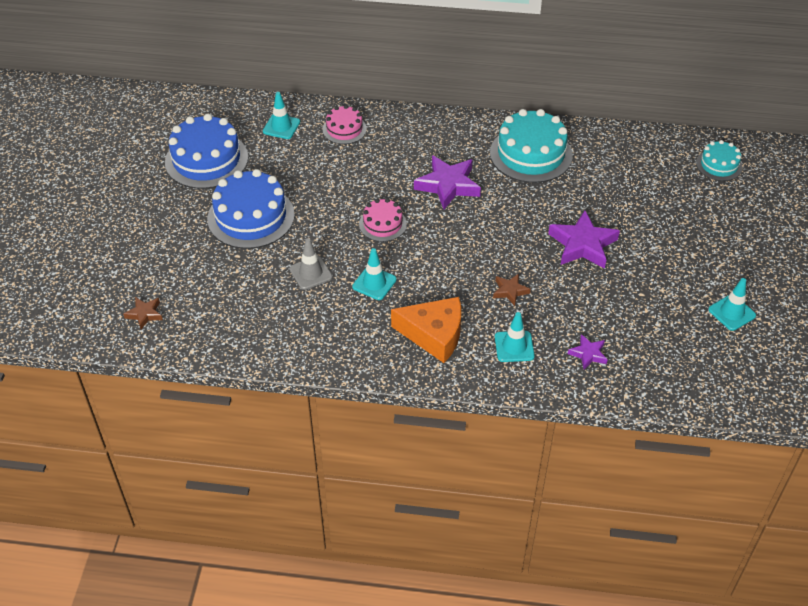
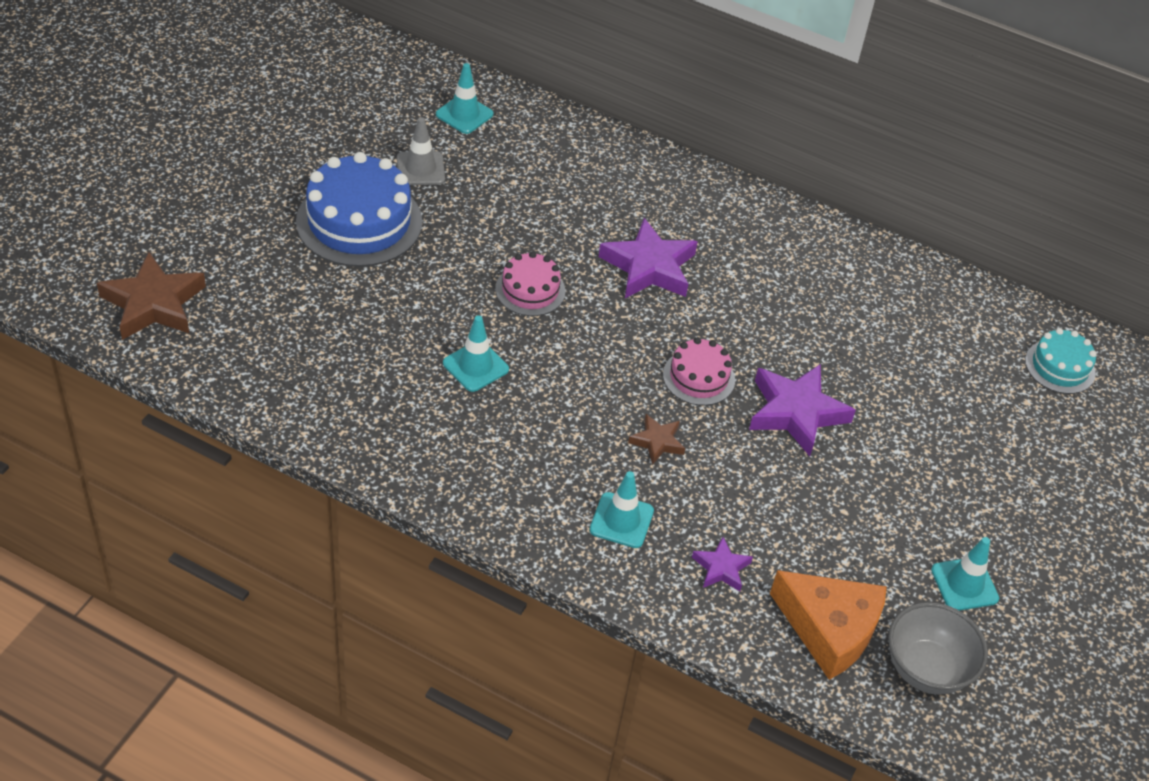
camera: 15 degrees right, 0 degrees up
(145, 314) = (153, 304): brown star -> brown star, size x1.91
(206, 160) = (342, 127): blue cake -> none
(311, 273) = (398, 323): grey traffic cone -> grey traffic cone (420, 169)
(344, 129) = (547, 144): pink cake -> pink cake (698, 377)
(434, 335) = (519, 465): orange cheese -> orange cheese (829, 629)
(531, 154) = (790, 261): turquoise cake -> none
(736, 370) = (926, 669): none -> grey bowl

